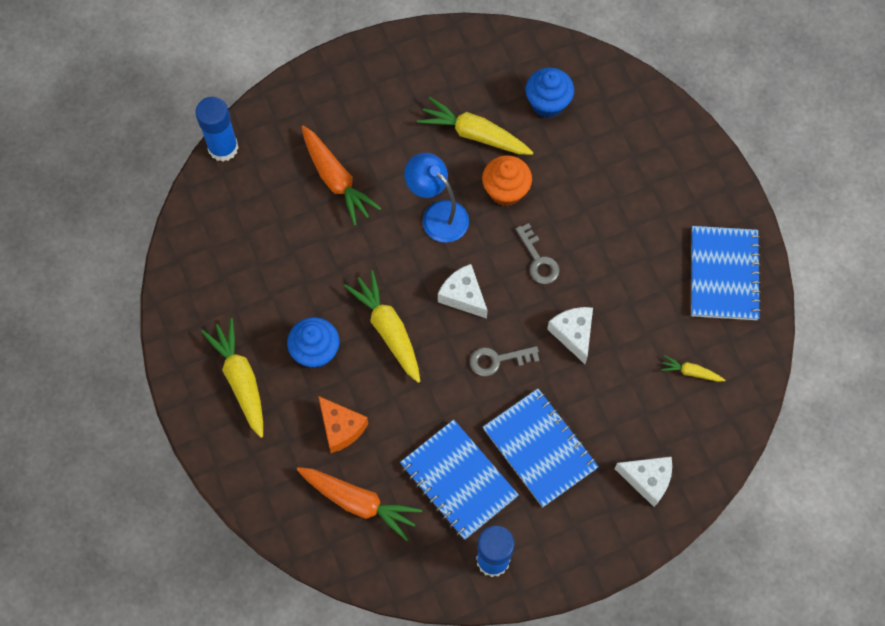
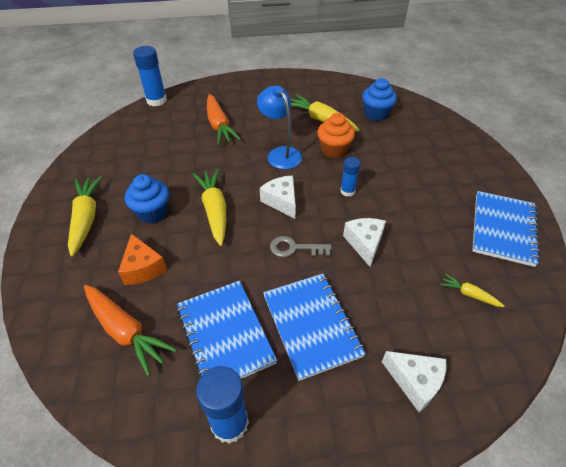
camera: 15 degrees right, 20 degrees down
(538, 259) = (347, 191): grey key -> blue glue stick

